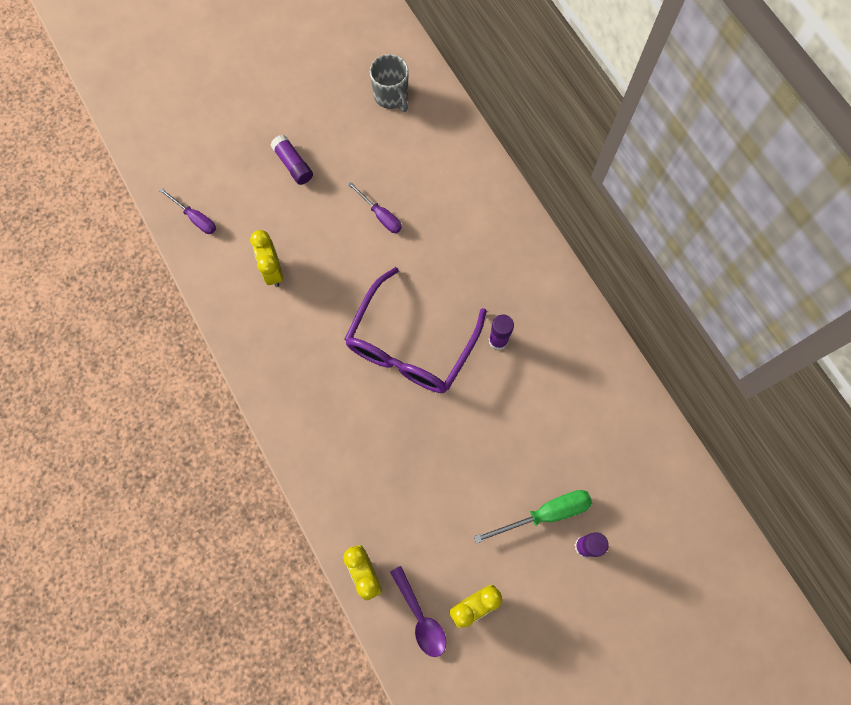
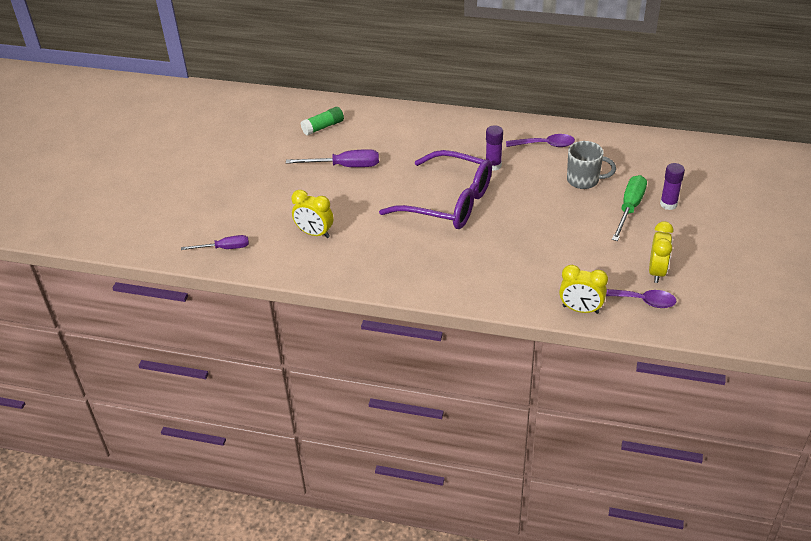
camera: 45 degrees left, 30 degrees down
(293, 165) = (255, 183): purple glue stick -> none
(380, 215) = (345, 166): purple screwdriver -> purple screwdriver, size x1.51
(391, 96) = (273, 118): grey mug -> grey mug (584, 180)
(410, 345) = (449, 202): purple glasses -> purple glasses turned 45 degrees counterclockwise
(418, 148) = (323, 127): none -> green glue stick
(573, 362) = (545, 145): none -> purple spoon

